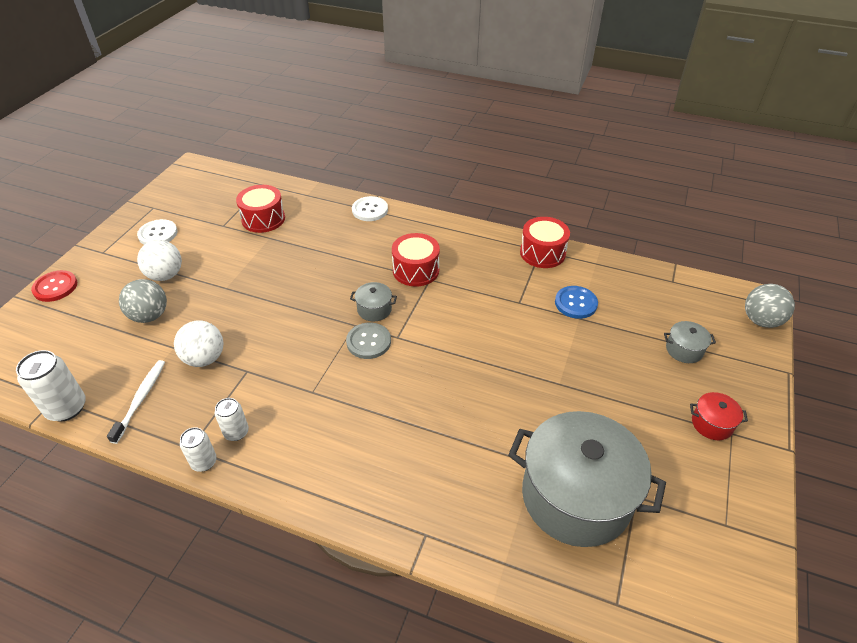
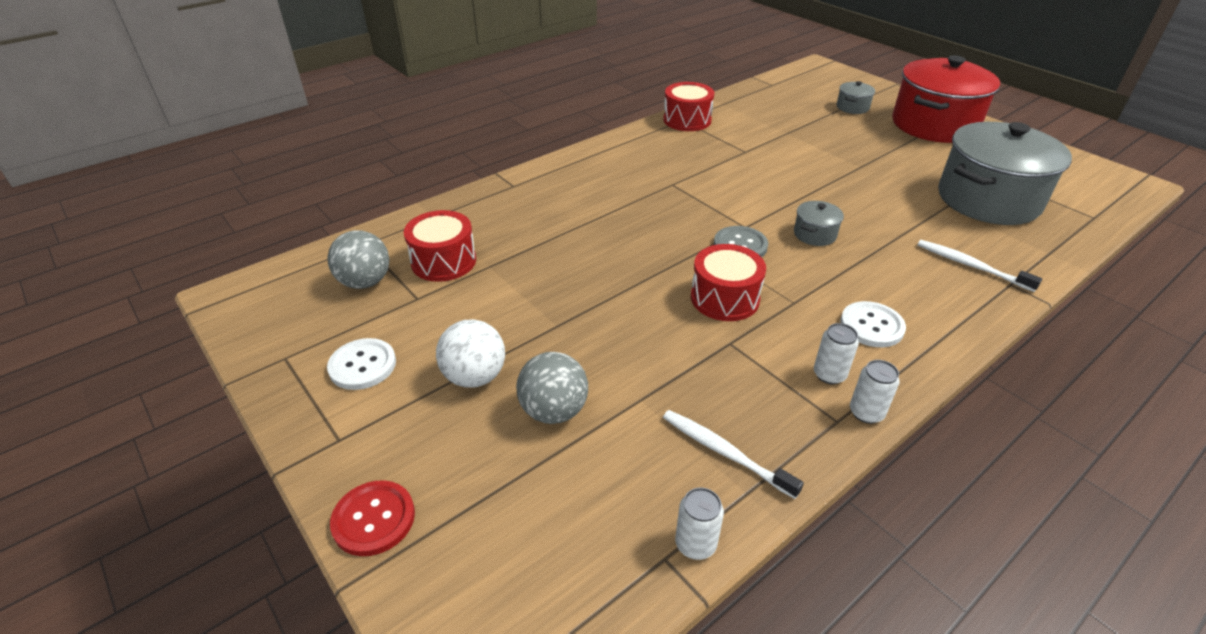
camera: 60 degrees left, 5 degrees down
(66, 408) = (695, 544): white can -> white can, size x0.61
(204, 358) = (683, 374): white ball -> none
(370, 210) = (517, 184): white button -> white button (871, 326)
(374, 309) = (692, 228): grey pot -> grey pot (814, 234)
(416, 270) = (651, 187): red drum -> red drum (725, 298)
(436, 499) = (971, 266): none -> white toothbrush
(575, 303) = (767, 128): blue button -> none
(712, 424) = (934, 125): red pot -> red pot, size x2.46
(761, 321) = (839, 73): grey ball -> grey ball (365, 282)

